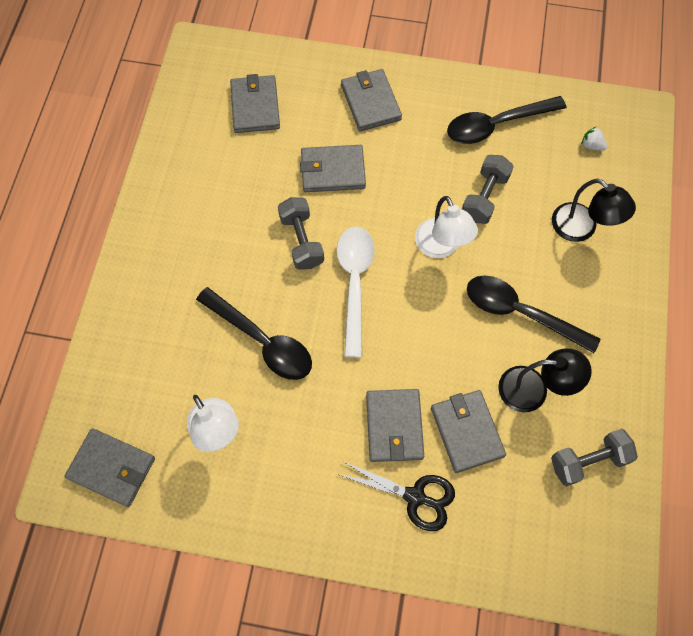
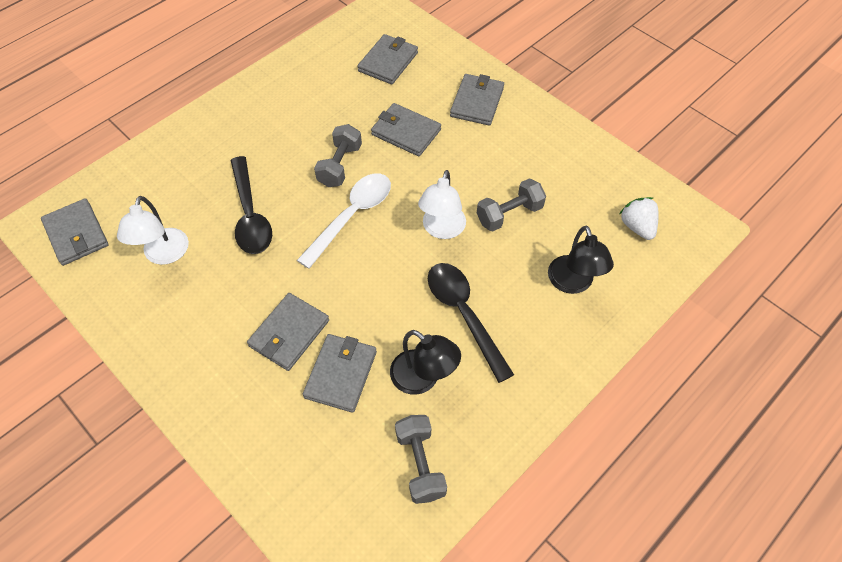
camera: 35 degrees right, 10 degrees down
(415, 497) = (258, 394): black scissors -> none
(497, 125) = (566, 169): black spoon -> none
(588, 461) = (420, 464): grey dumbbell -> grey dumbbell turned 60 degrees clockwise
(591, 145) = (637, 227): white strawberry -> white strawberry, size x1.64

